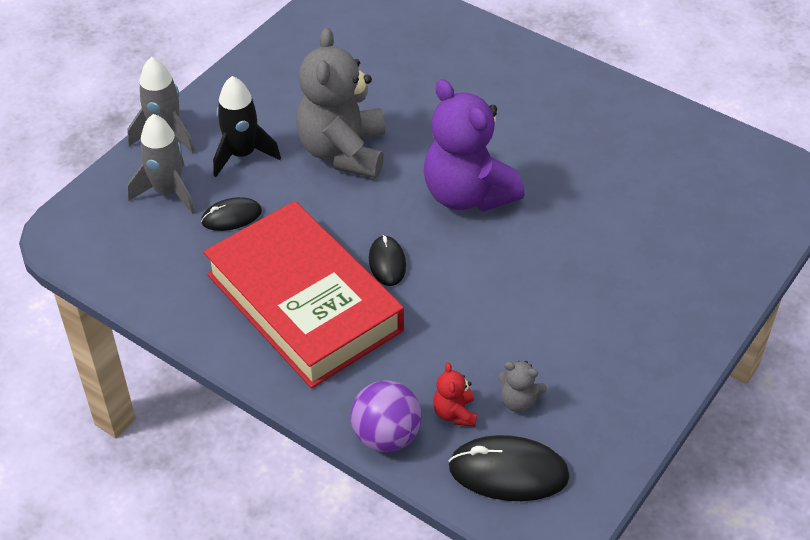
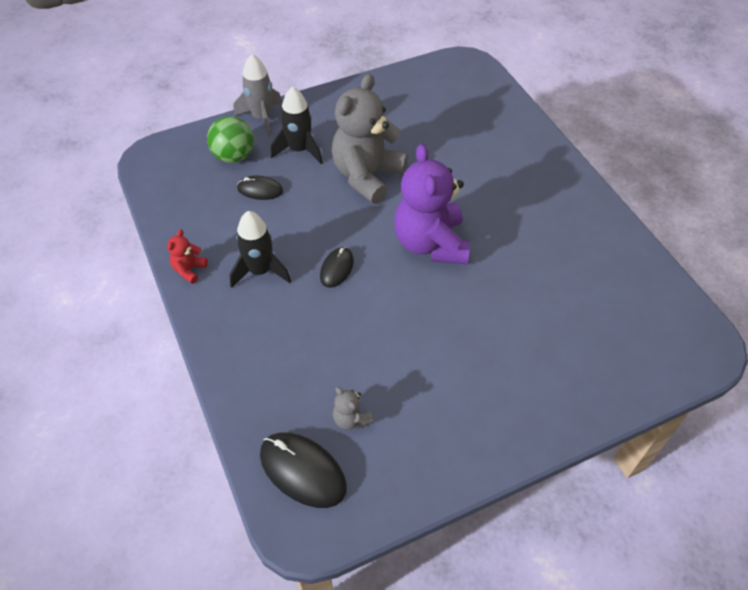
camera: 30 degrees right, 5 degrees up
(168, 192) = (234, 156): grey rocket -> green ball
(304, 302) = (260, 271): red book -> black rocket
(386, 436) = (239, 396): purple ball -> none
(454, 413) = (299, 404): red teddy bear -> red teddy bear (189, 270)

